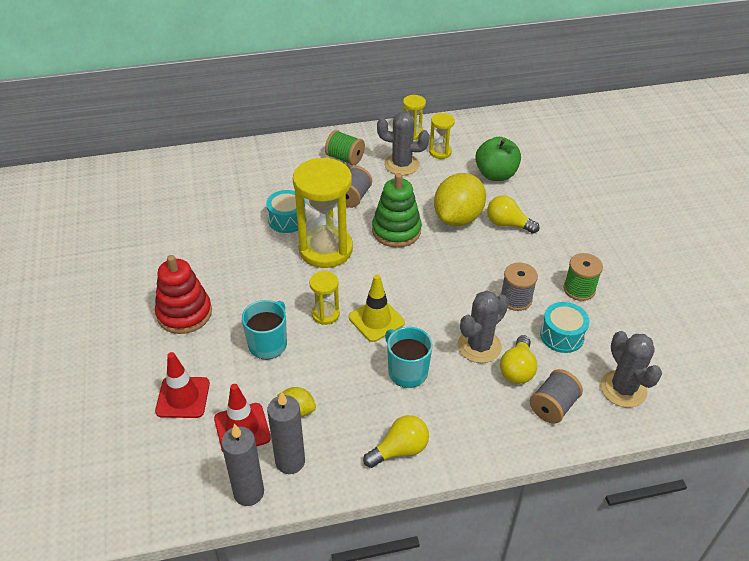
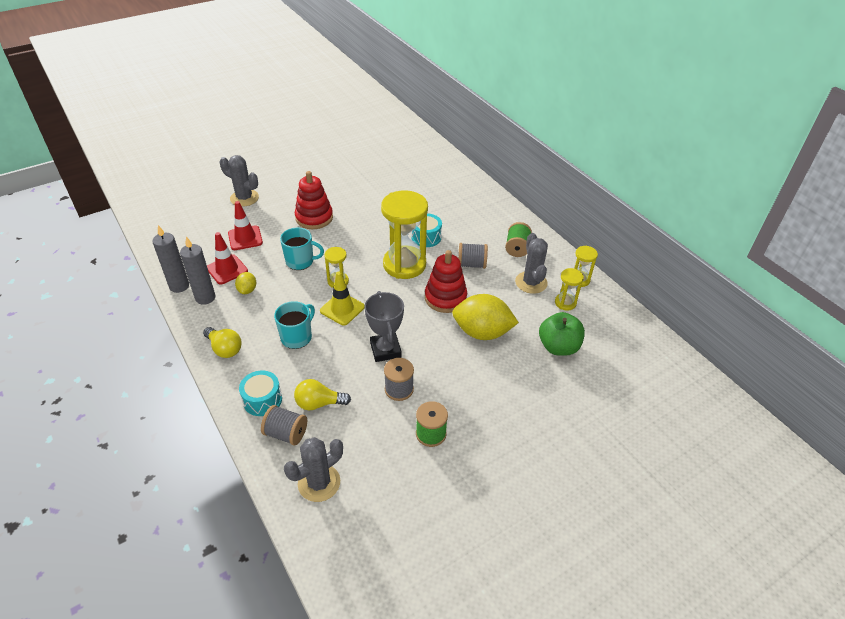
camera: 70 degrees right, 0 degrees up
(396, 231) = (445, 298): green stacking toy -> red stacking toy
(456, 297) = (385, 350): none -> grey trophy
(479, 346) = (336, 374): grey cactus -> grey cactus (244, 198)
(507, 224) = (493, 367): yellow light bulb -> none
(562, 335) = (367, 428): turquoise drum -> turquoise drum (262, 400)

